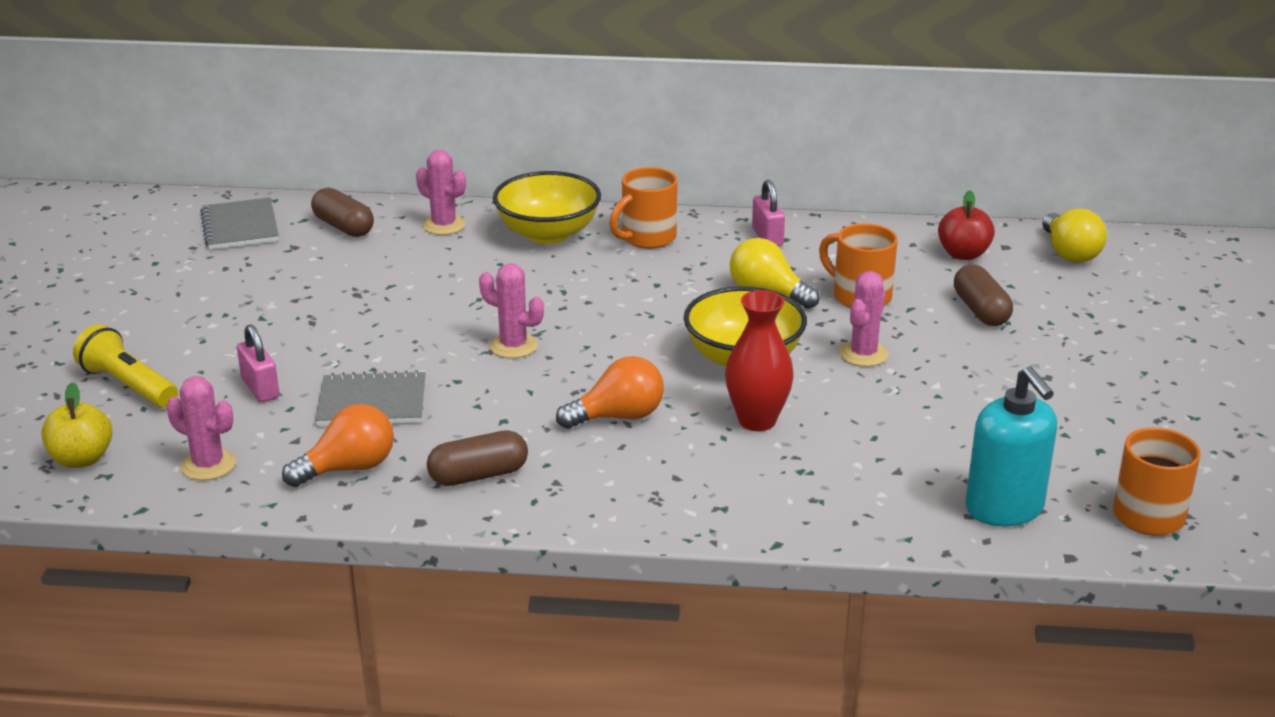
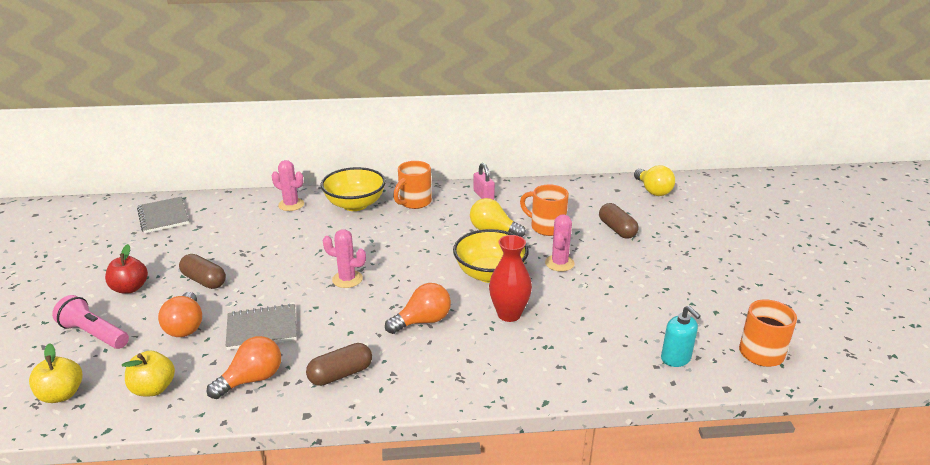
camera: 10 degrees left, 0 degrees up
(129, 385) = (94, 334): yellow flashlight -> pink flashlight
(208, 465) = (153, 388): pink cactus -> yellow apple
(260, 388) = (185, 326): pink padlock -> orange light bulb
(343, 227) = (229, 211): brown capsule -> brown capsule (204, 280)
(963, 254) = (596, 196): red apple -> red apple (130, 288)
(1004, 508) = (676, 358): turquoise soap dispenser -> turquoise soap dispenser, size x0.64

